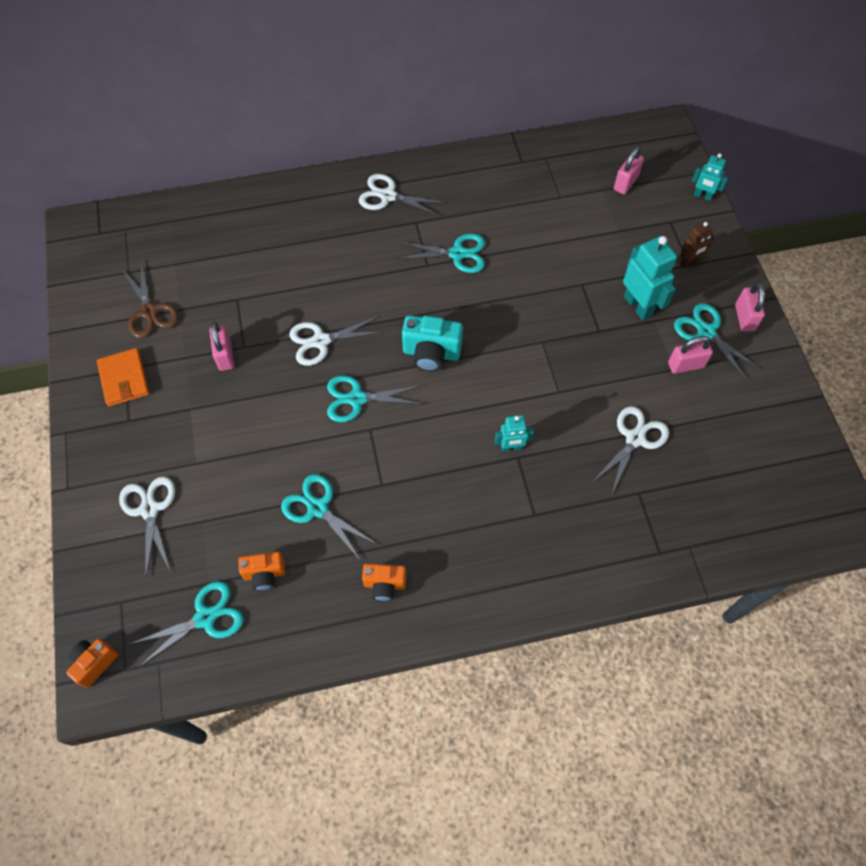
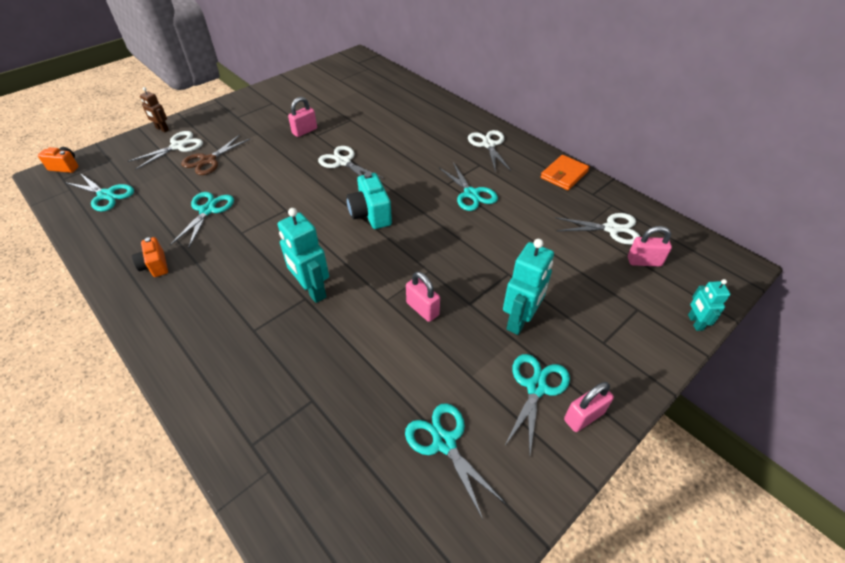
camera: 60 degrees right, 15 degrees down
(124, 379) = (264, 105): orange wallet -> orange wallet (564, 175)
(150, 311) = (317, 96): brown scissors -> brown scissors (208, 160)
(264, 574) = (146, 207): orange camera -> none
(357, 399) = (307, 194): turquoise scissors -> turquoise scissors (444, 442)
(511, 447) = (312, 290): turquoise robot -> turquoise robot, size x1.74
(635, 438) = (371, 374): white scissors -> white scissors (611, 229)
(685, 365) = (483, 384): pink padlock -> pink padlock (422, 309)
(689, 262) = (606, 341): brown robot -> brown robot (162, 129)

